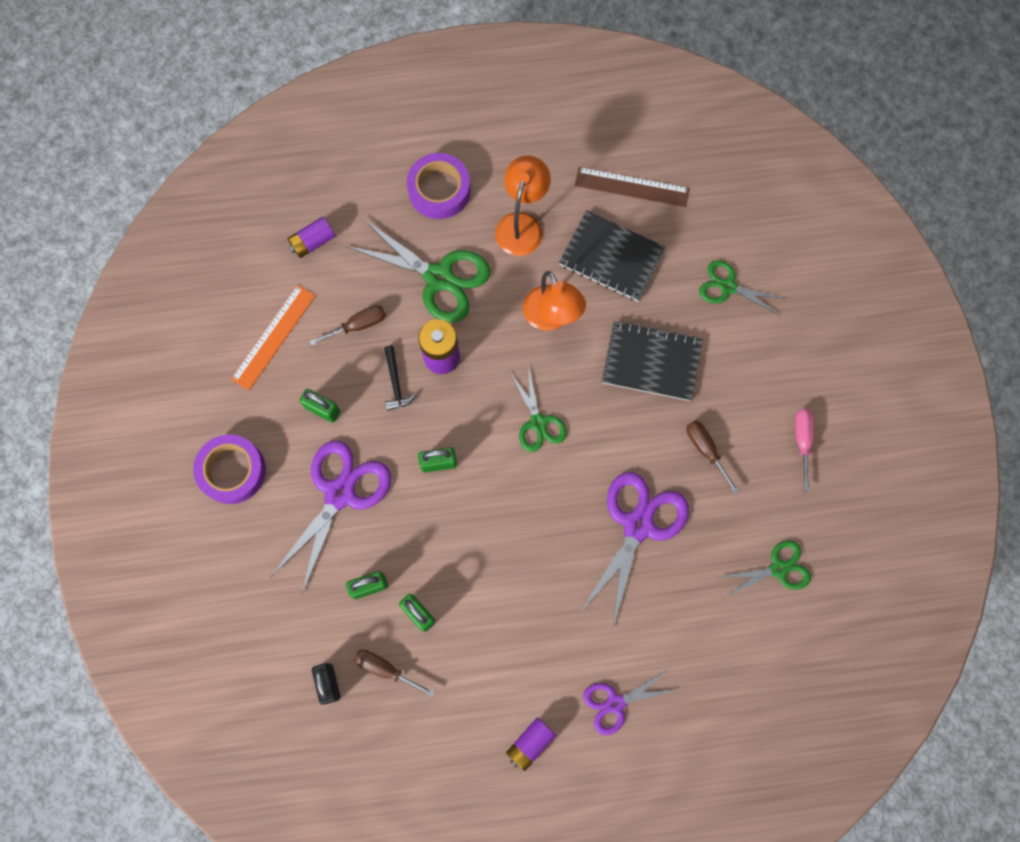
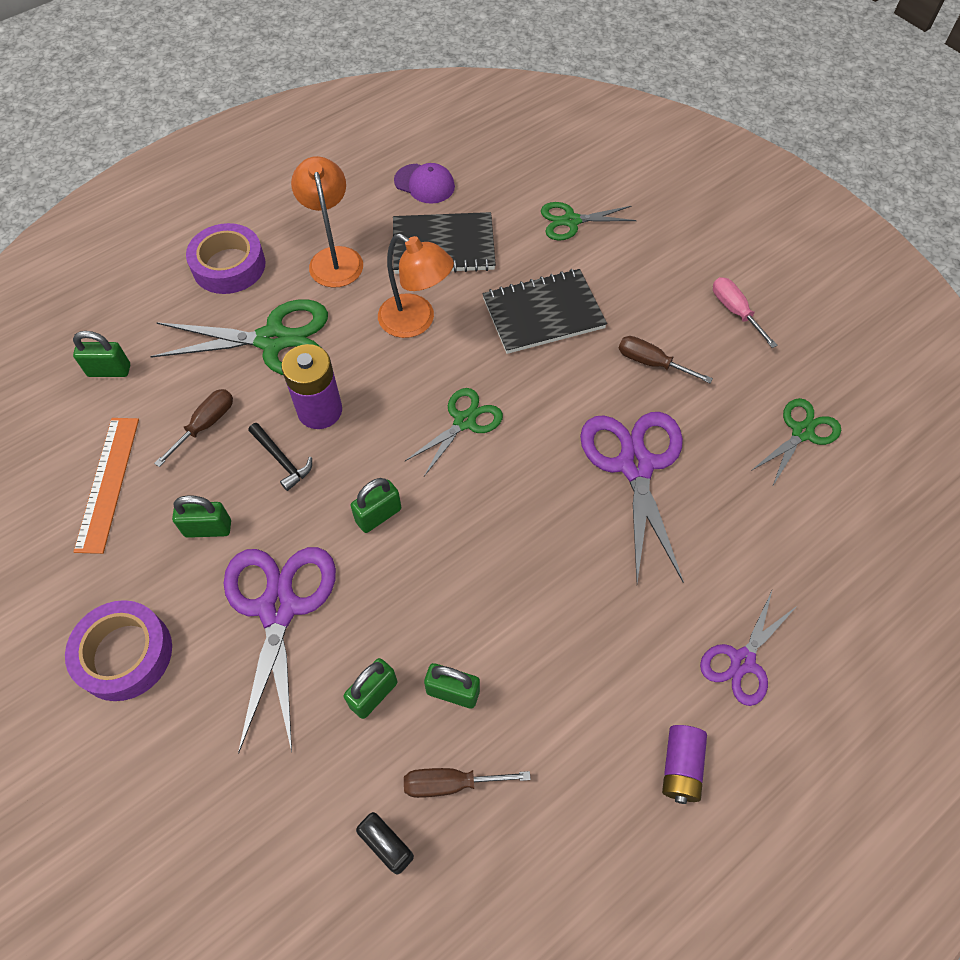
camera: 30 degrees left, 15 degrees down
(312, 242) = (109, 370): purple battery -> green padlock
(538, 422) = (464, 421): green scissors -> green scissors turned 90 degrees counterclockwise
(632, 187) = (424, 184): brown ruler -> purple cap

